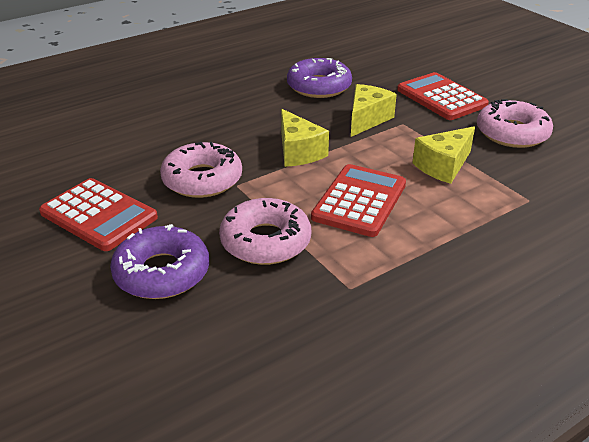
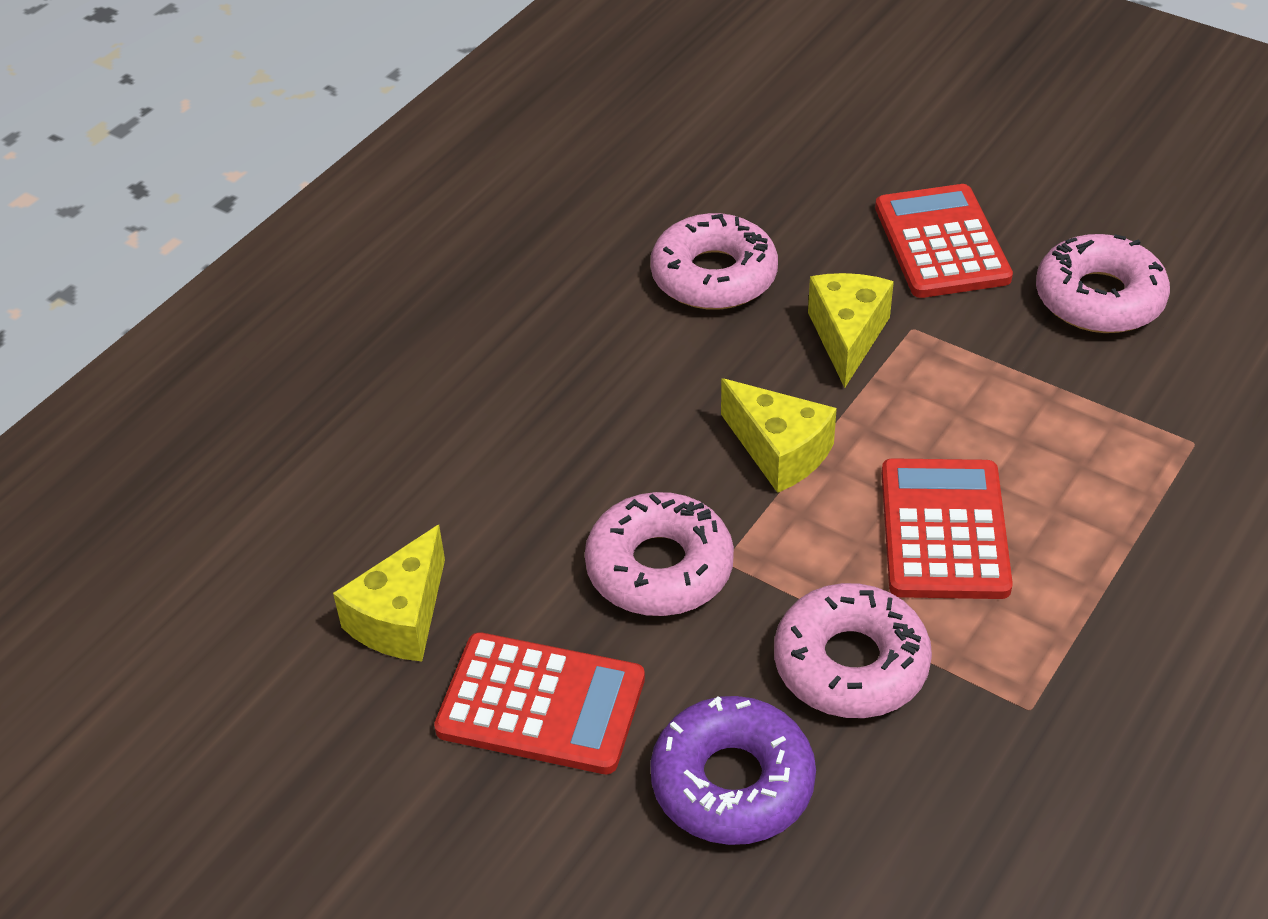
camera: 20 degrees left, 10 degrees up
(319, 86) = (714, 276): purple donut -> pink donut
(441, 97) = (942, 243): red calculator -> red calculator turned 45 degrees clockwise
(443, 166) = (1031, 410): yellow cheese -> yellow cheese (401, 618)

